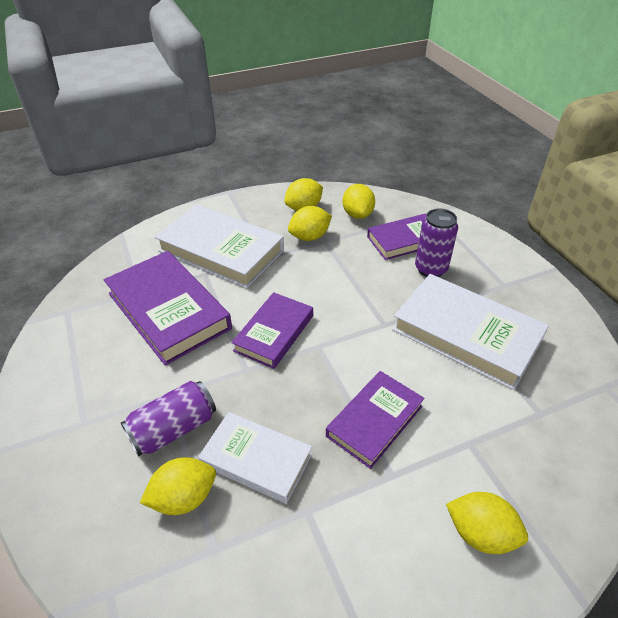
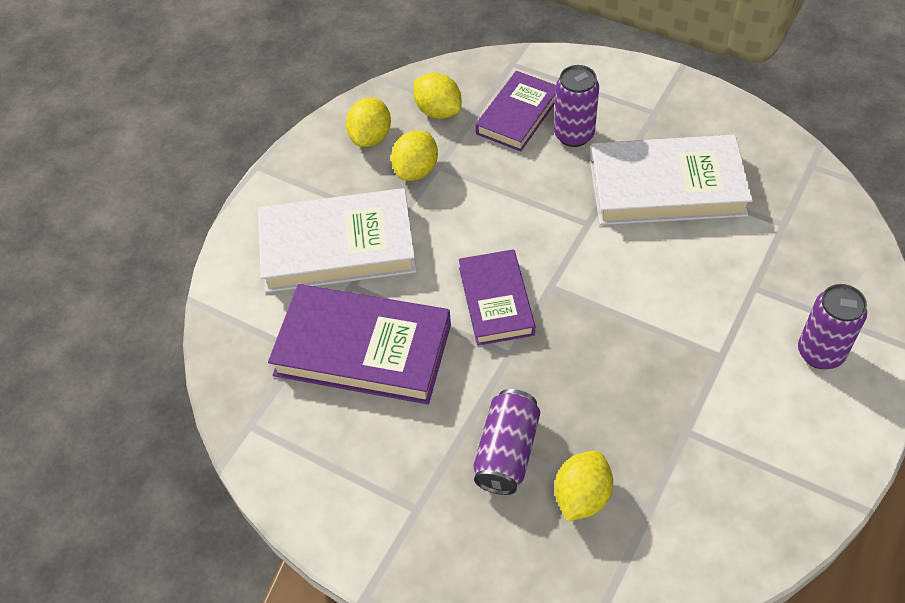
camera: 35 degrees left, 10 degrees up
(256, 460) = (606, 423): white book -> none
(374, 421) = (666, 321): purple book -> none
(480, 533) = (820, 353): yellow lemon -> purple can

